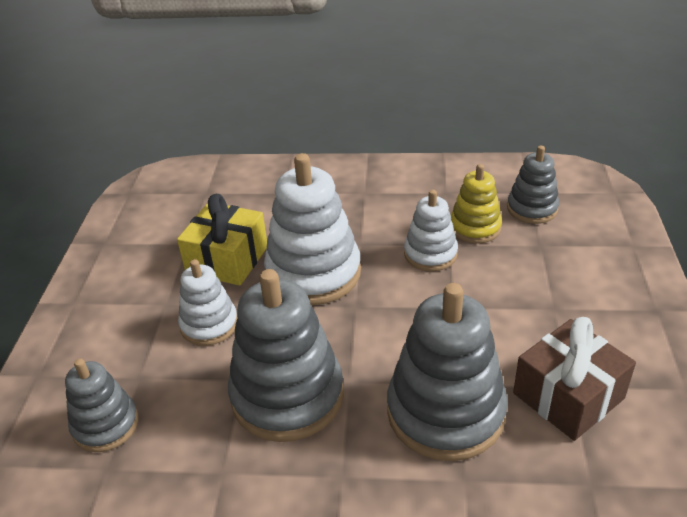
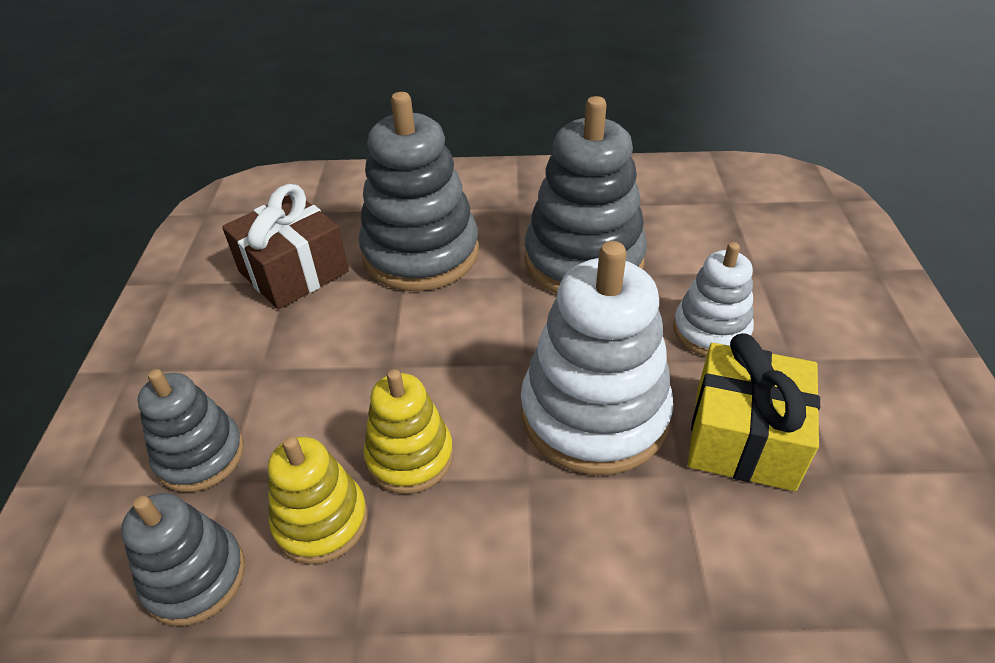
camera: 175 degrees right, 5 degrees up
(105, 425) = (757, 230): grey stacking toy -> grey stacking toy (200, 455)
(430, 254) = (410, 456): white stacking toy -> yellow stacking toy

